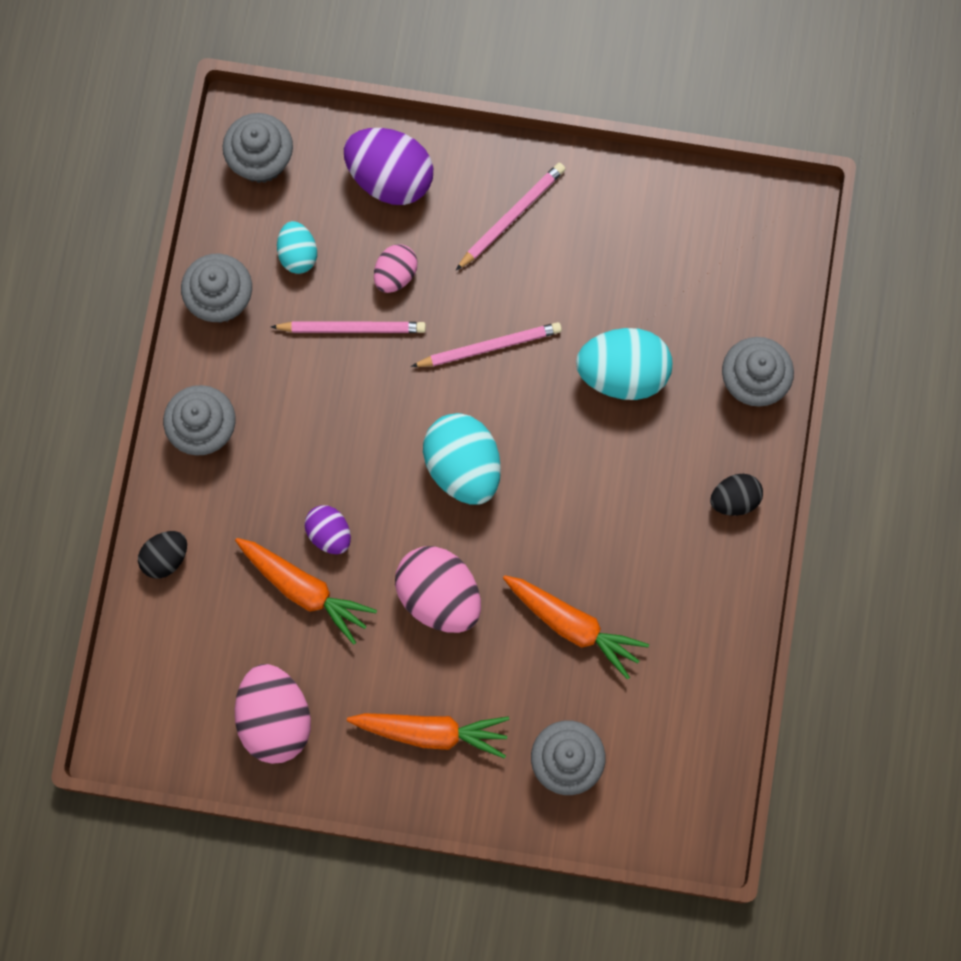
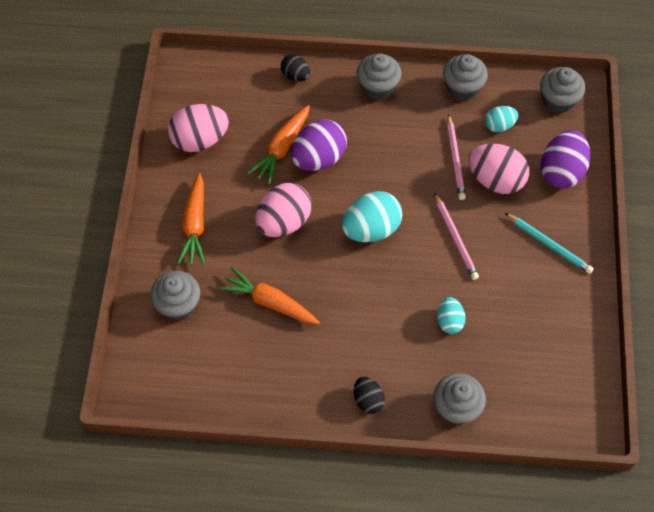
camera: 85 degrees right, 15 degrees down
(329, 533) = (319, 158): purple egg -> purple egg, size x1.78
(395, 274) = (495, 180): pink egg -> pink egg, size x1.78
(511, 217) = (549, 244): pink pencil -> turquoise pencil
(573, 625) = (270, 302): orange carrot -> orange carrot turned 90 degrees clockwise
(623, 373) = (449, 321): turquoise egg -> turquoise egg, size x0.56

